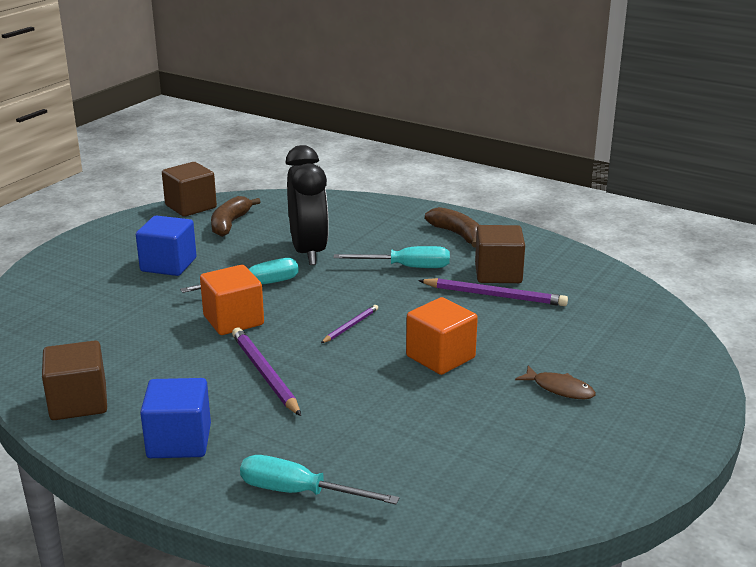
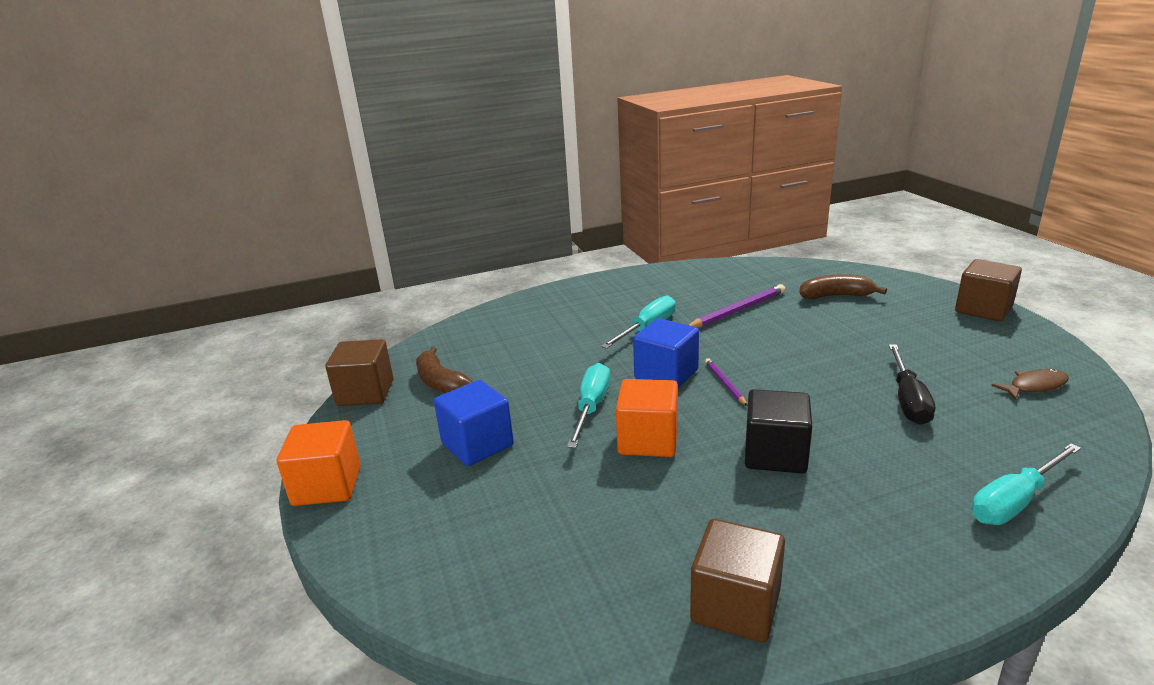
camera: 50 degrees left, 0 degrees up
(179, 441) = (876, 550): blue cube -> blue cube (666, 374)
(264, 374) = (775, 454): purple pencil -> black cube
(308, 252) = (559, 361): black clock -> none
(418, 415) = (908, 400): none -> black screwdriver
(440, 357) = (818, 361): orange cube -> orange cube (327, 486)
(457, 234) = (618, 293): brown banana -> brown banana (836, 296)
(498, 273) = (703, 298): brown cube -> brown cube (983, 309)
(559, 389) = (905, 332): brown fish -> brown fish (1034, 386)

